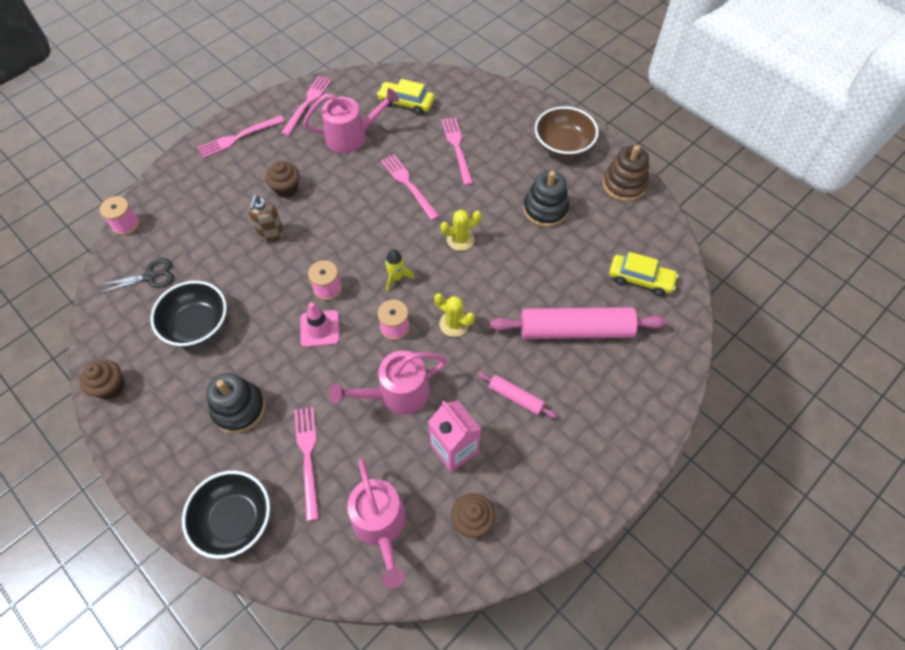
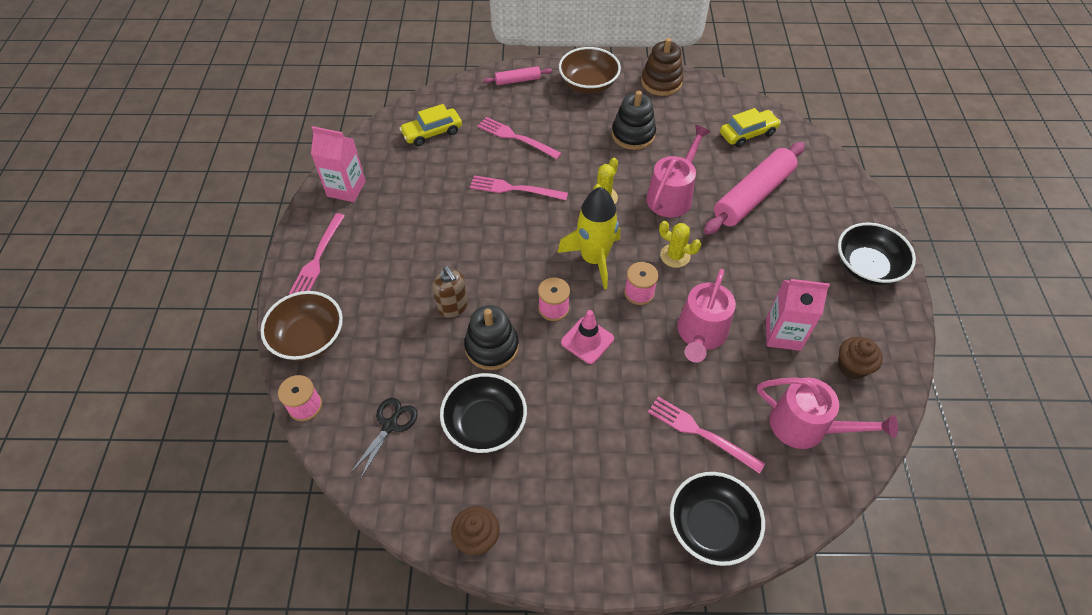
camera: 45 degrees left, 5 degrees down
(175, 185) = (309, 338): none -> brown bowl
(239, 409) = (606, 450): black stacking toy -> black stacking toy (492, 347)
(286, 189) = (418, 264): brown cupcake -> none
(307, 103) = (346, 189): pink fork -> pink carton
(351, 136) = (420, 187): pink watering can -> pink watering can (672, 195)
(396, 277) = (594, 259): yellow rocket -> yellow rocket, size x2.03
(454, 324) = (675, 256): yellow cactus -> yellow cactus turned 45 degrees clockwise
(515, 397) = (774, 268): pink rolling pin -> pink rolling pin (517, 80)
(591, 463) = (867, 267): none -> black bowl

